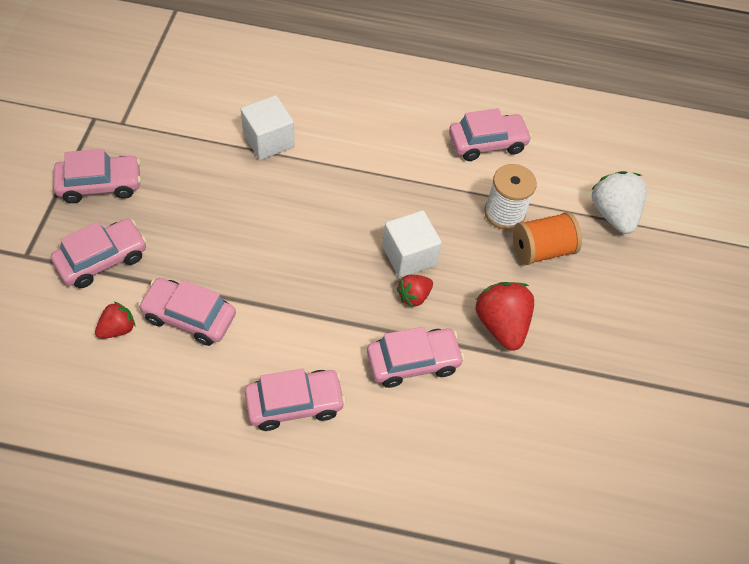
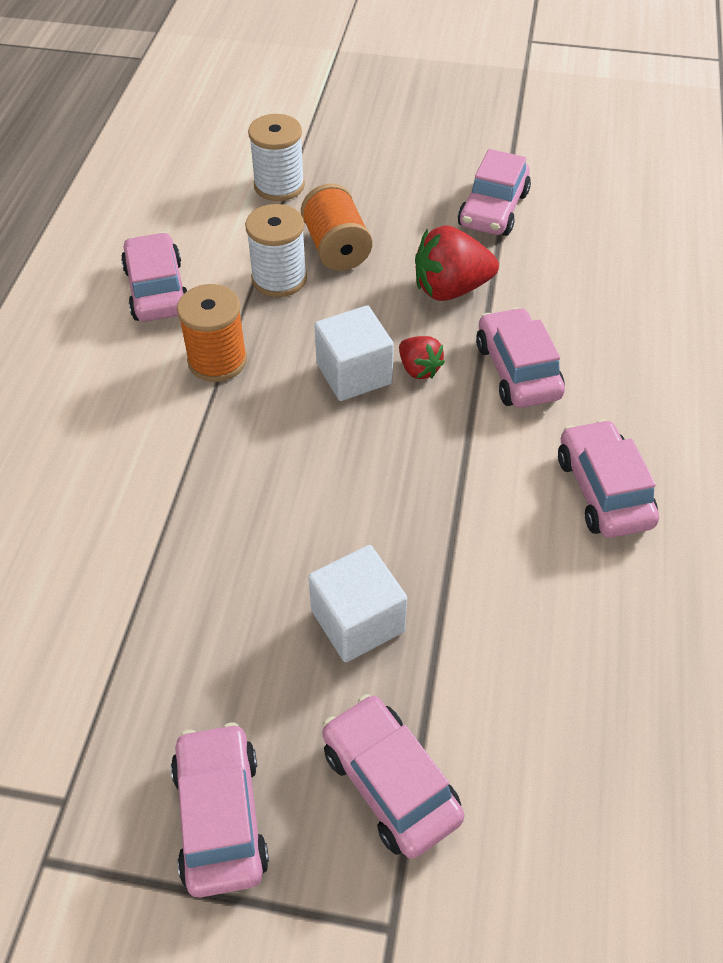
camera: 85 degrees left, 5 degrees down
(118, 329) = (524, 734): red strawberry -> none
(189, 317) = (487, 632): pink car -> pink car (493, 209)
(268, 141) = (131, 551): white cube -> white cube (357, 621)
(420, 178) = (217, 360): none -> orange spool
(613, 214) = (279, 185): white strawberry -> white spool

